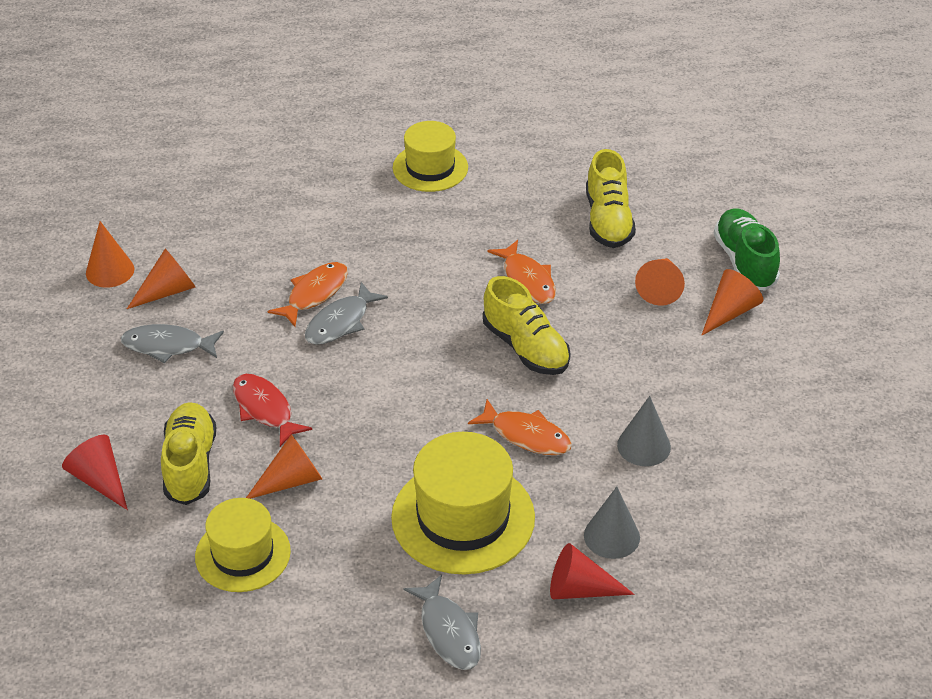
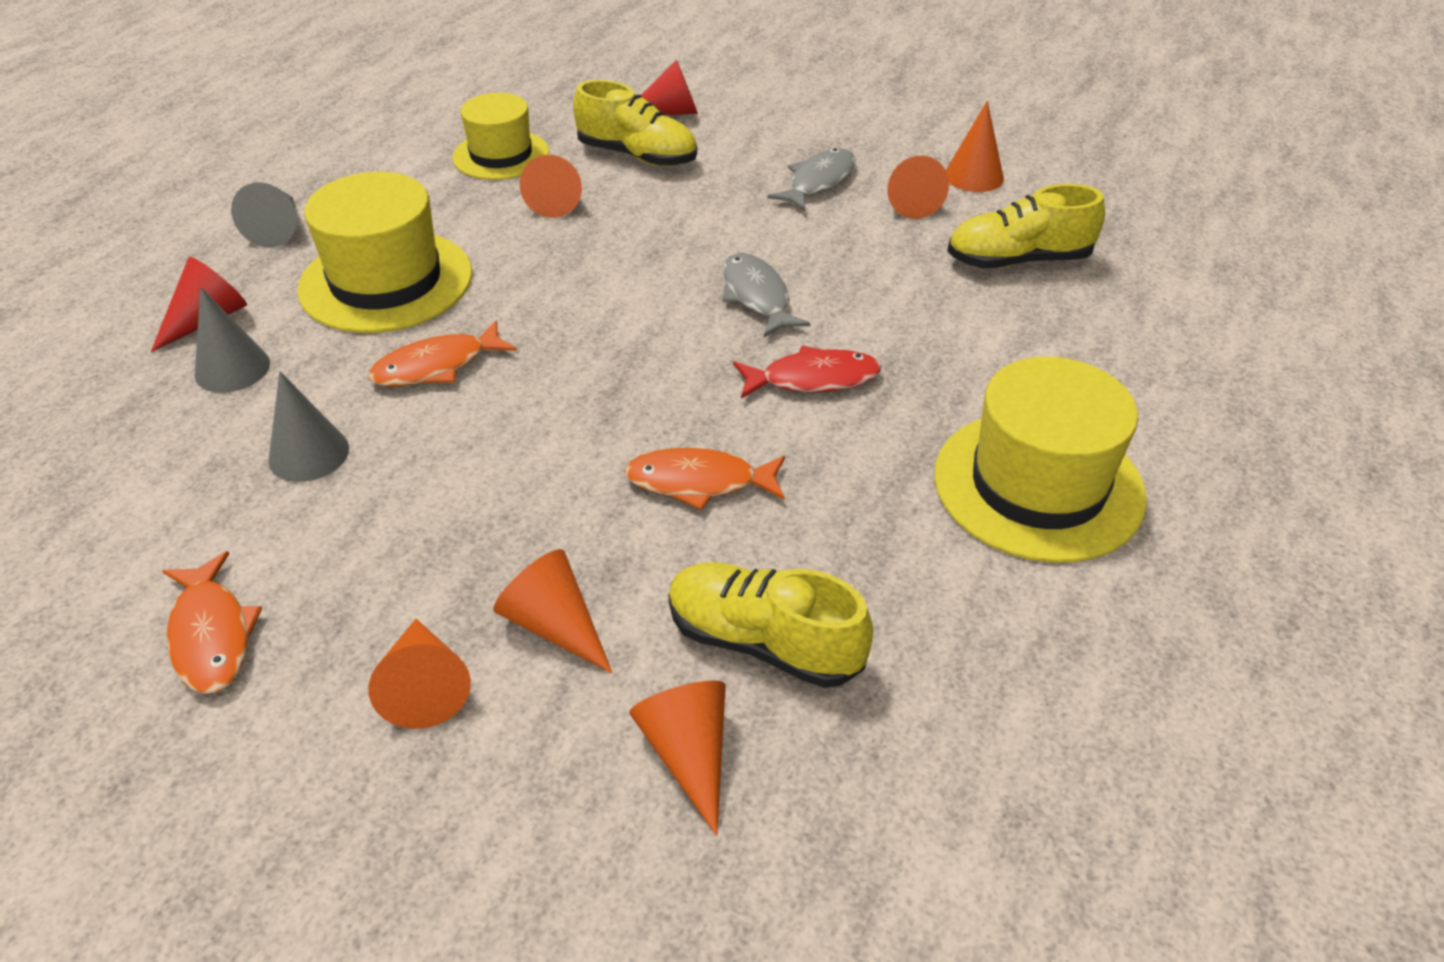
camera: 120 degrees right, 0 degrees up
(265, 409) = (667, 211): red fish -> red fish (813, 379)
(314, 294) = (825, 293): orange fish -> orange fish (211, 635)
(430, 168) = (1038, 485): yellow hat -> yellow hat, size x1.54
(448, 631) = (278, 228): grey fish -> grey cone
(526, 347) = (573, 425): yellow shoe -> yellow shoe (1018, 260)
(682, 220) = (688, 754): none -> orange cone
(744, 262) = (511, 785): green shoe -> none

